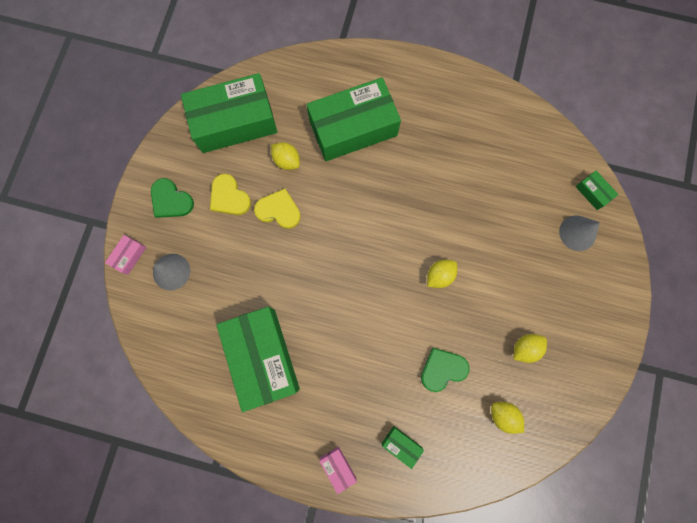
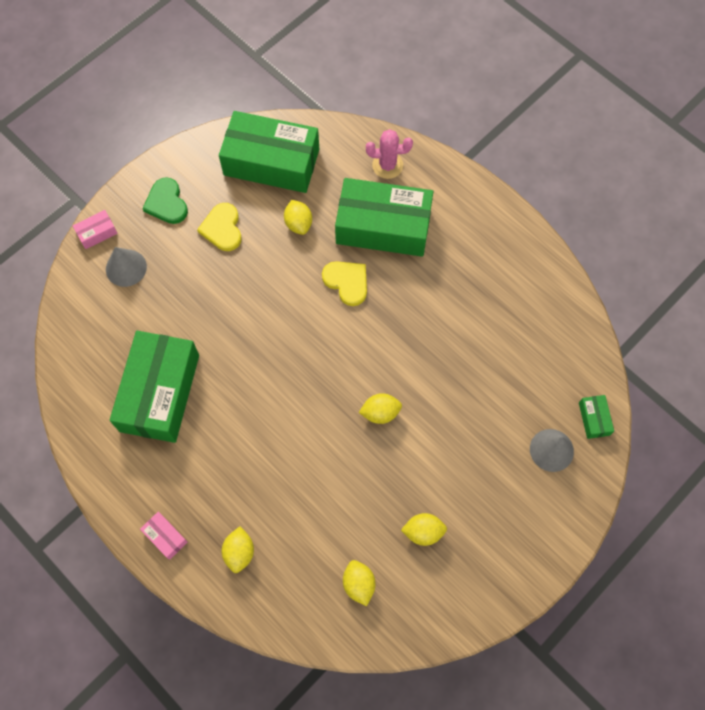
camera: 30 degrees right, 10 degrees down
(278, 210) = (261, 265): yellow heart -> yellow heart (347, 282)
(327, 77) = (387, 165): none -> pink cactus
(338, 467) = (165, 537): pink box -> pink box turned 45 degrees counterclockwise
(401, 445) = (239, 552): green box -> yellow lemon
(442, 369) = (326, 504): green heart -> none

